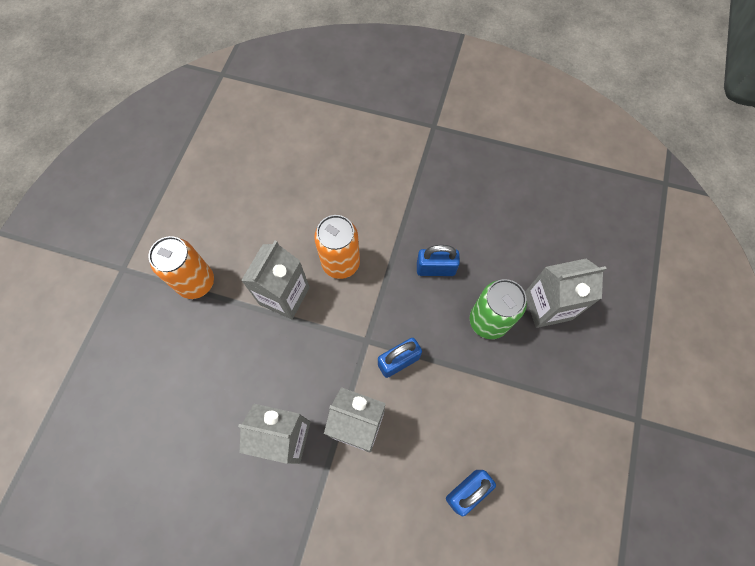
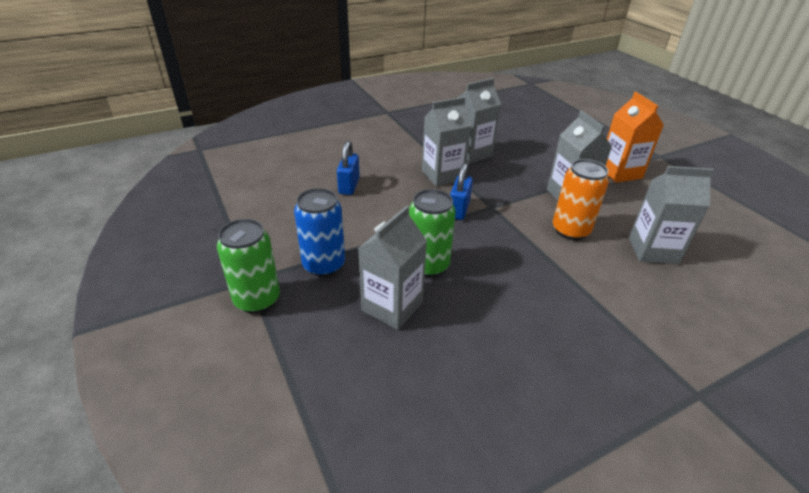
camera: 135 degrees right, 30 degrees down
(196, 282) = (619, 172): orange can -> orange carton
(312, 200) = (653, 250): none -> grey carton
(435, 269) = (508, 271): blue padlock -> none
(569, 389) = (324, 265): none -> blue can
(642, 392) = (257, 299): none -> green can

